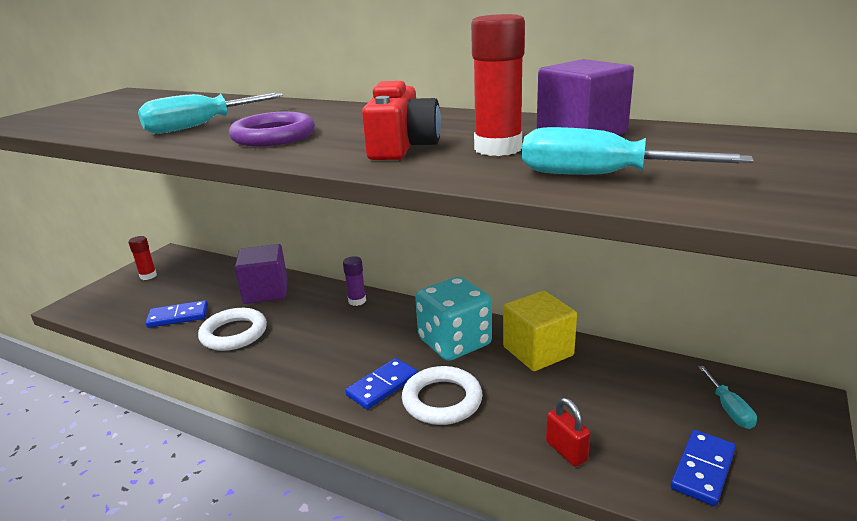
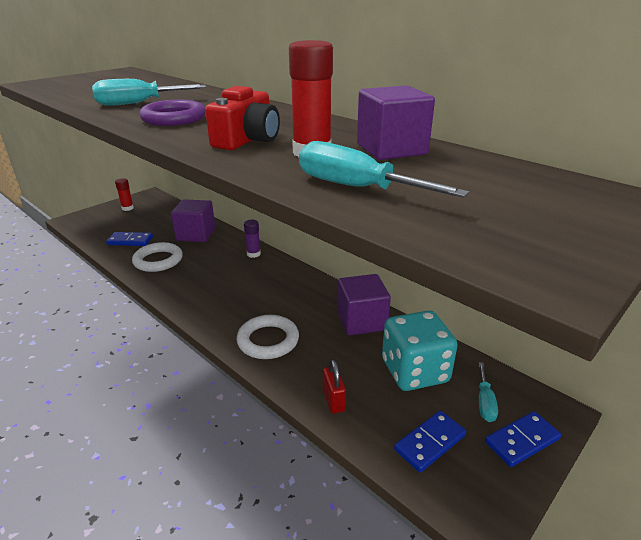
camera: 15 degrees right, 5 degrees up
(382, 386) = (233, 320): blue domino -> blue domino (522, 441)
(454, 342) = (303, 300): turquoise dice -> turquoise dice (414, 371)
(538, 351) = (361, 321): yellow cube -> purple cube

